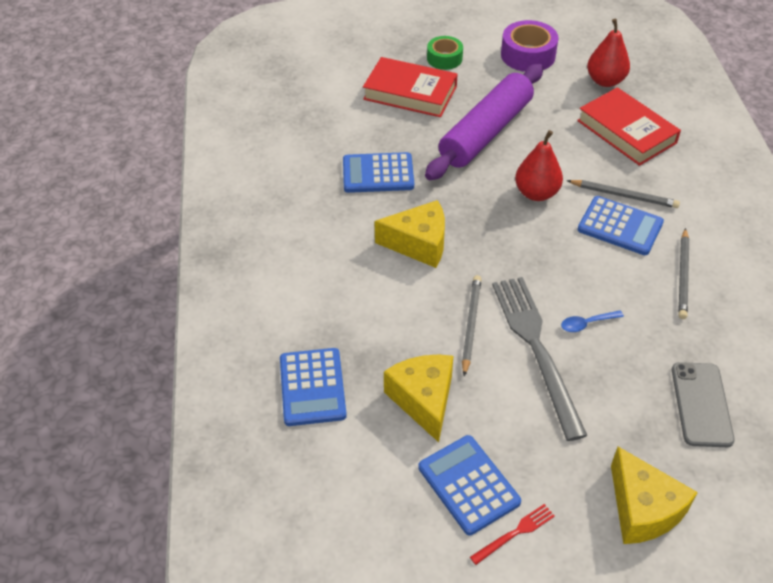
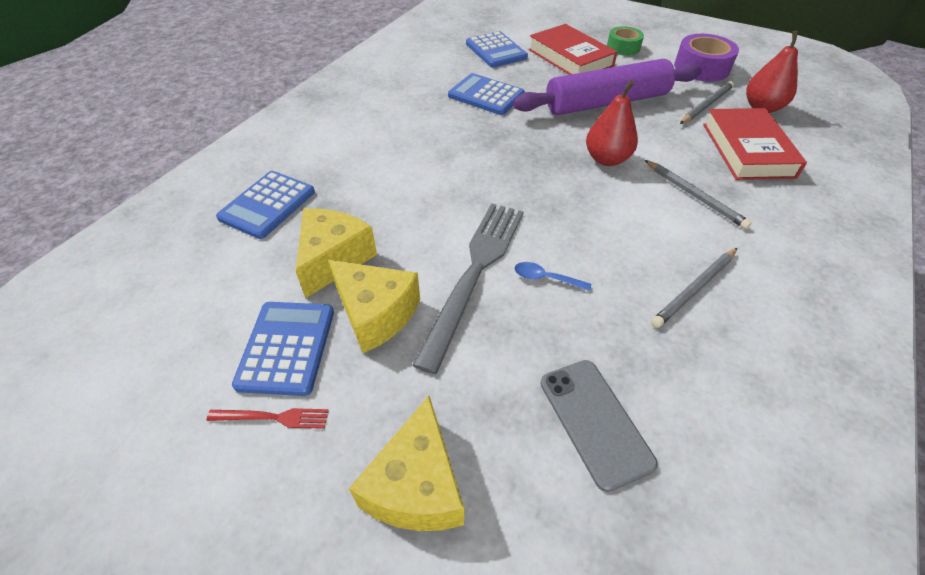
camera: 35 degrees right, 0 degrees up
(419, 244) = (463, 151): yellow cheese -> yellow cheese (376, 314)
(470, 325) = (438, 225): grey pencil -> grey pencil (706, 105)
(620, 226) = (665, 217): blue calculator -> blue calculator (496, 51)
(701, 404) = (595, 421): grey phone -> grey phone turned 60 degrees counterclockwise

